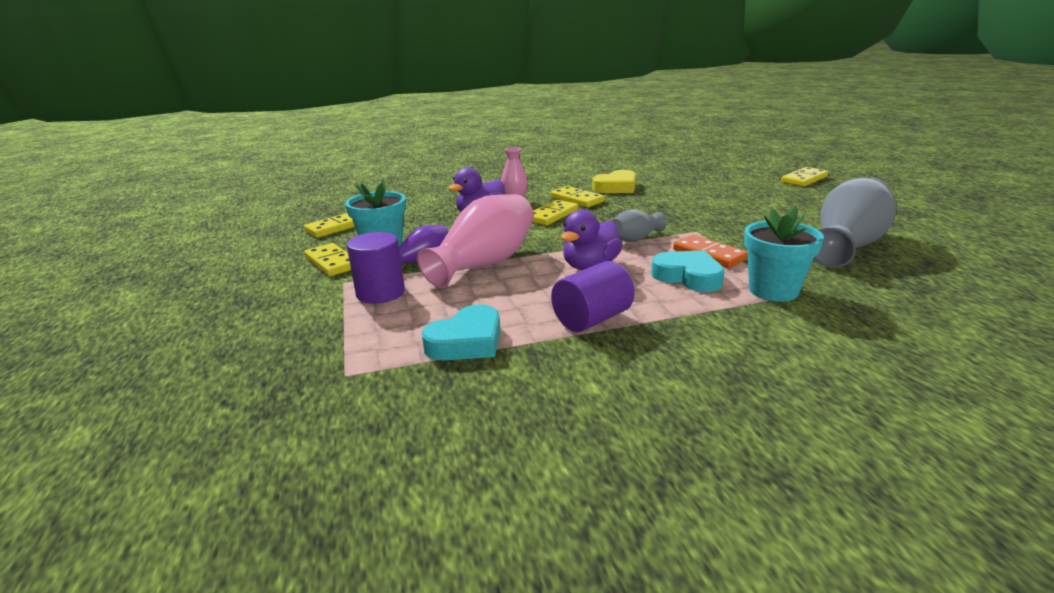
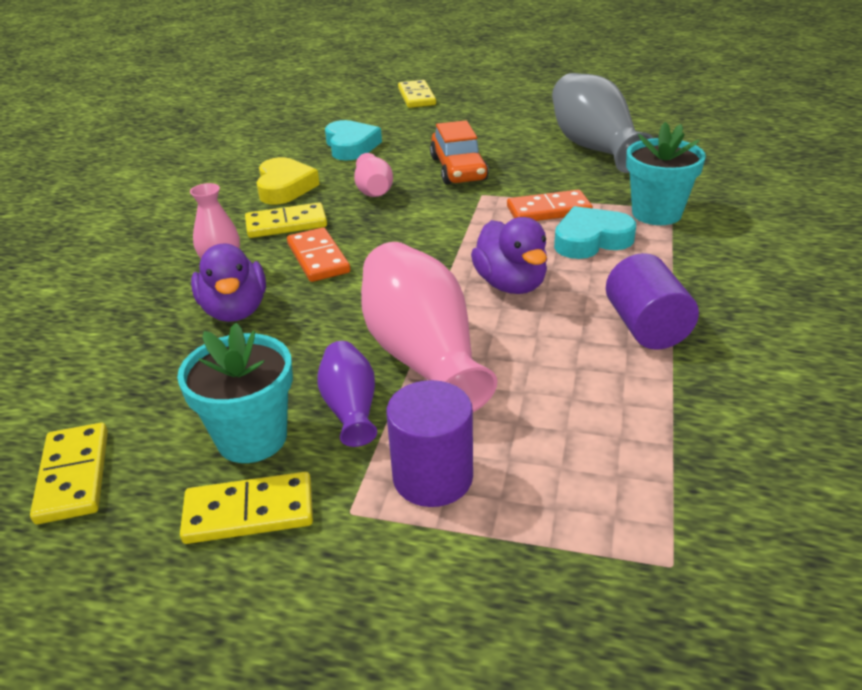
camera: 60 degrees left, 10 degrees up
(467, 342) = (643, 431): turquoise heart -> turquoise heart (351, 146)
(552, 215) = (318, 258): yellow domino -> orange domino
(635, 239) = (463, 232): grey vase -> none
(648, 205) = (374, 191): none -> pink vase
(719, 216) = (458, 169): none -> orange car

